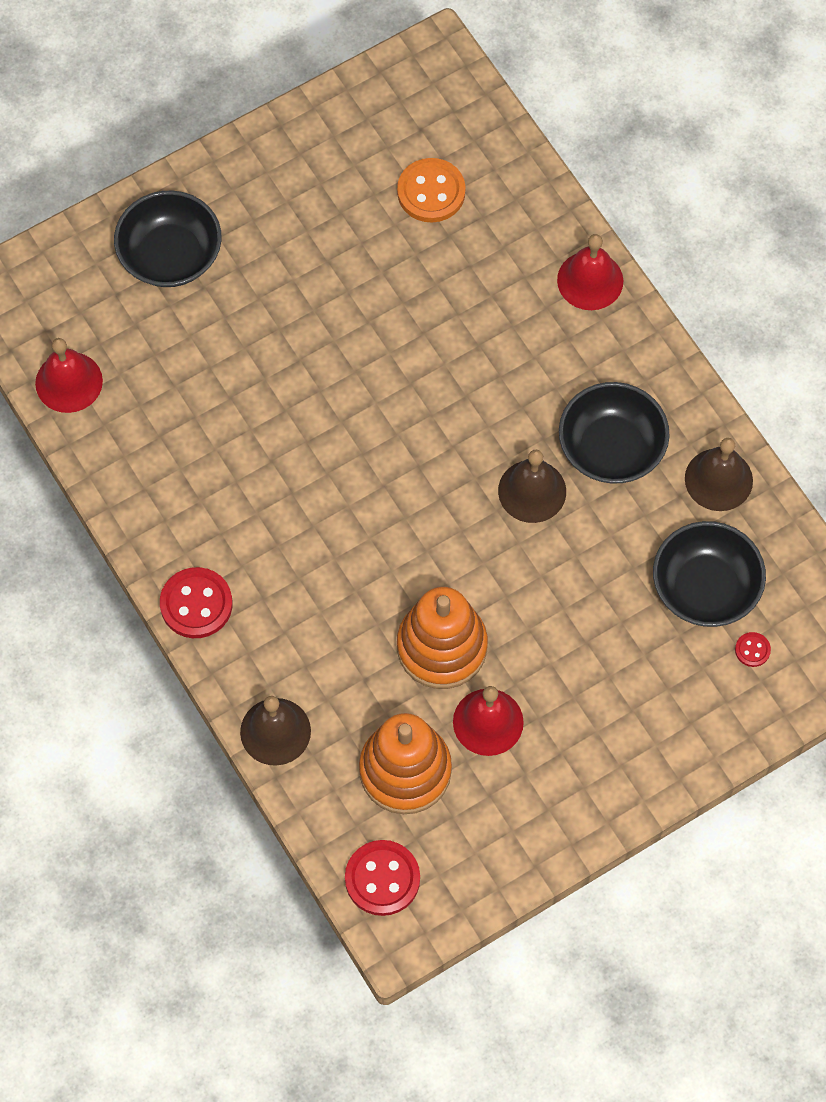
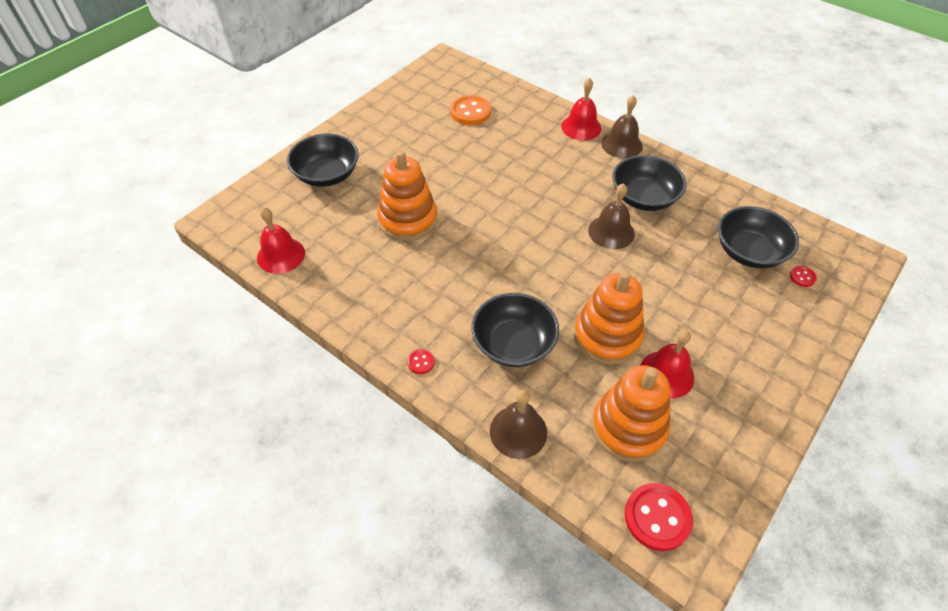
camera: 20 degrees left, 15 degrees down
(196, 604) = (421, 362): red button -> red button, size x0.48
(258, 376) = (408, 219): none -> orange stacking toy
(319, 617) = (513, 344): none -> black bowl
(718, 479) = (715, 196): brown bell -> brown bell (621, 144)

